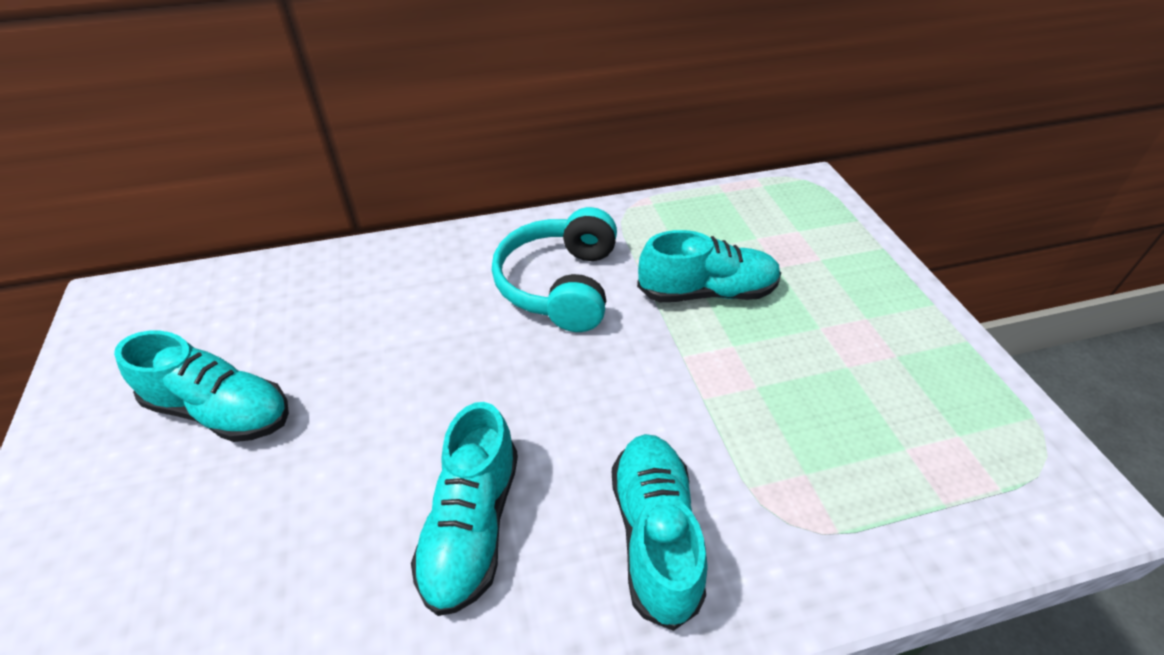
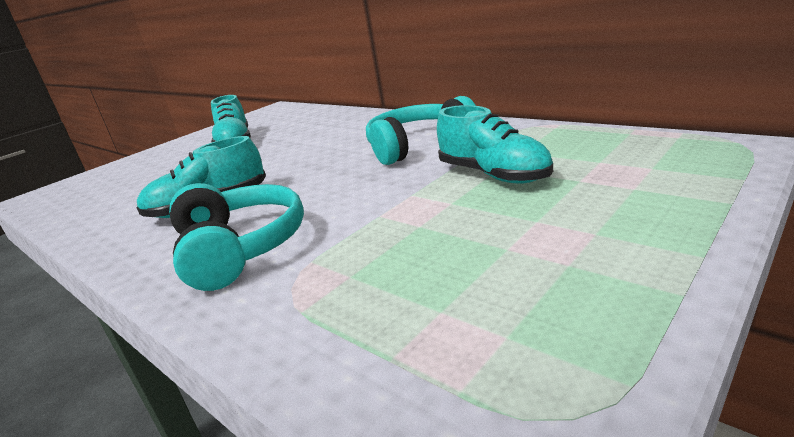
camera: 60 degrees right, 20 degrees down
(655, 535) = (239, 248): turquoise shoe -> turquoise headphones

